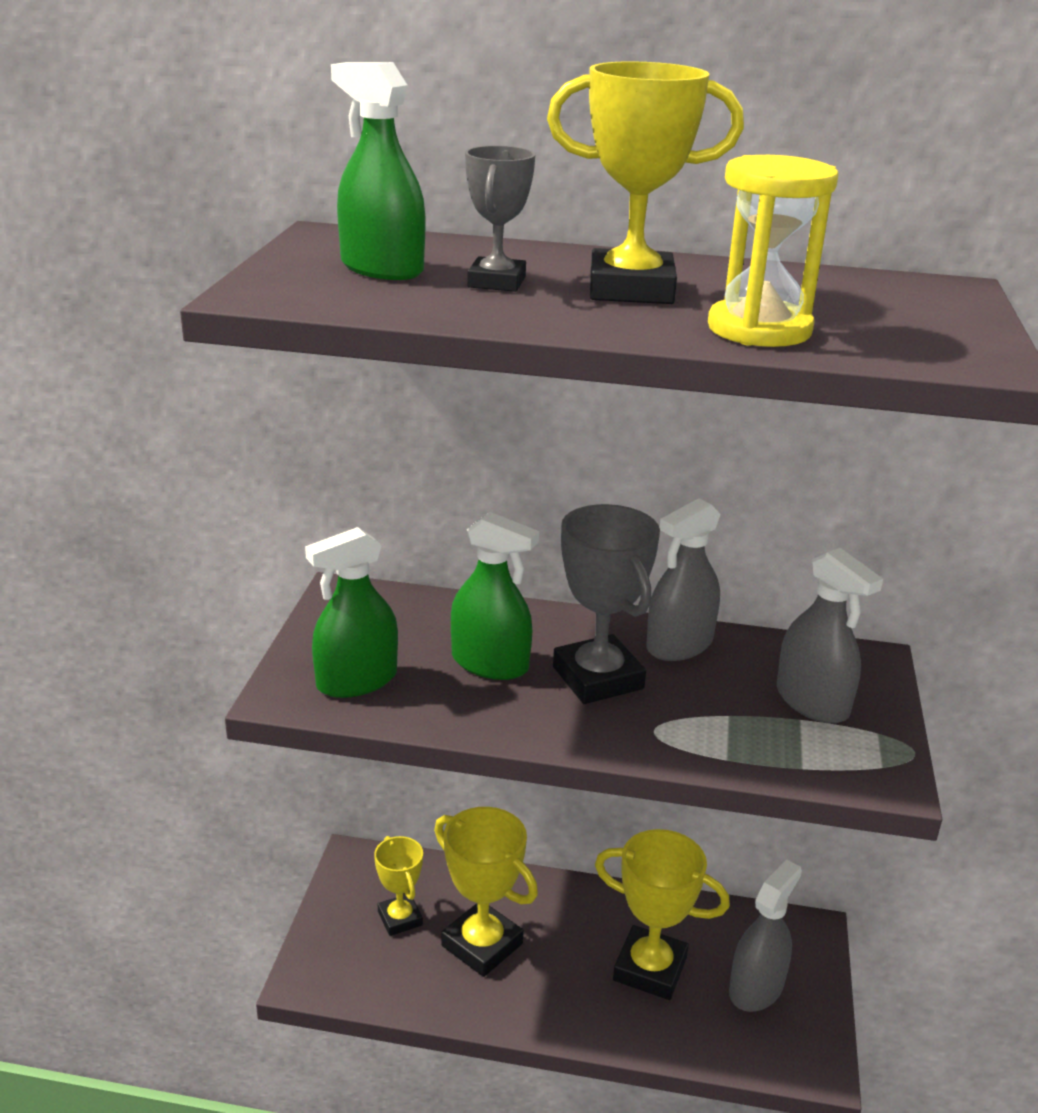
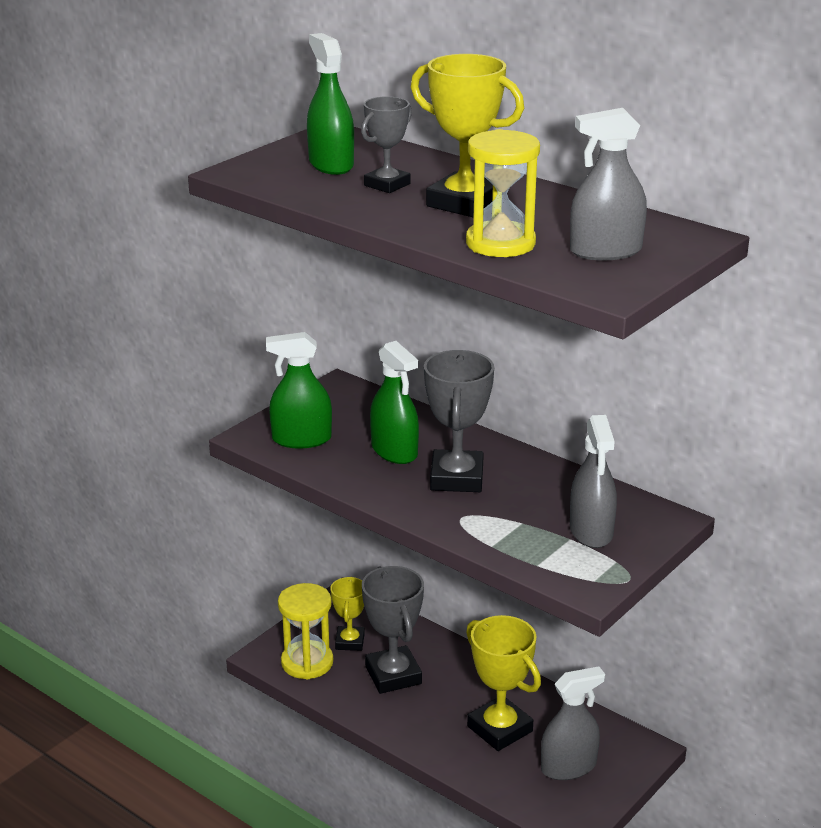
camera: 30 degrees right, 0 degrees up
(366, 968) = (307, 662): none -> yellow hourglass
(482, 945) = (393, 675): yellow trophy -> grey trophy
(679, 645) = (536, 473): grey spray bottle -> grey spray bottle (605, 251)

